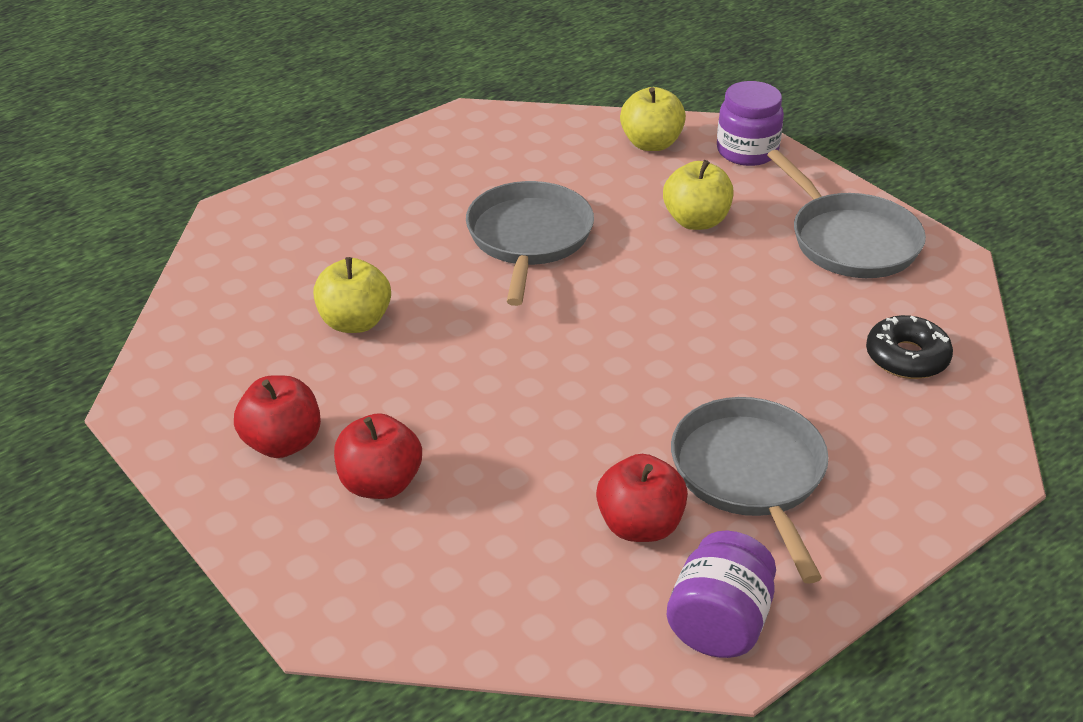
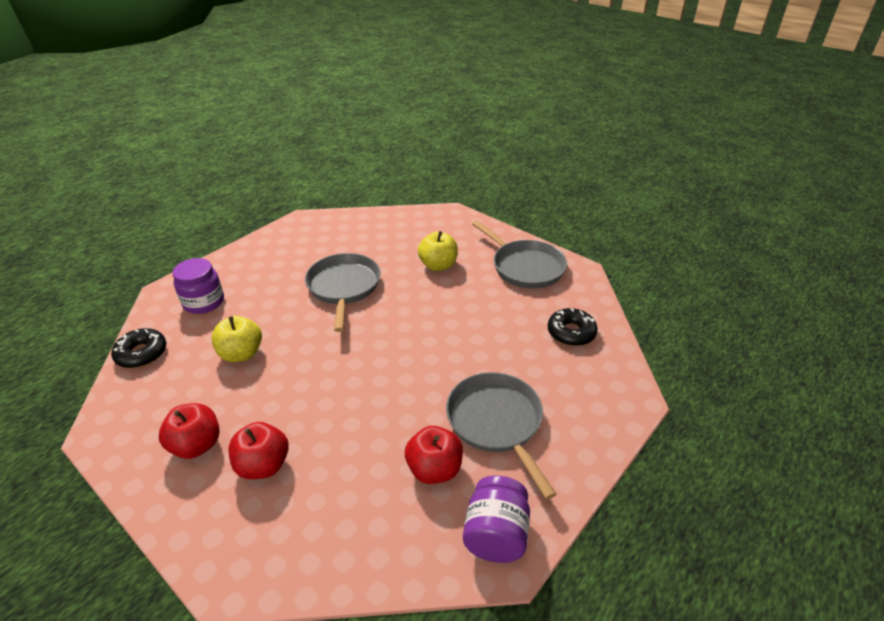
camera: 10 degrees left, 0 degrees up
(200, 302) = (142, 353): none -> black donut
(651, 143) = (406, 224): yellow apple -> none
(747, 151) = (459, 223): purple jar -> purple jar (204, 302)

